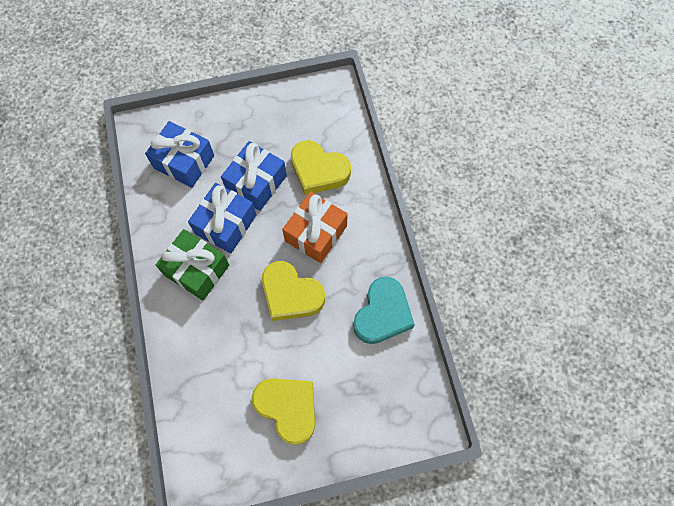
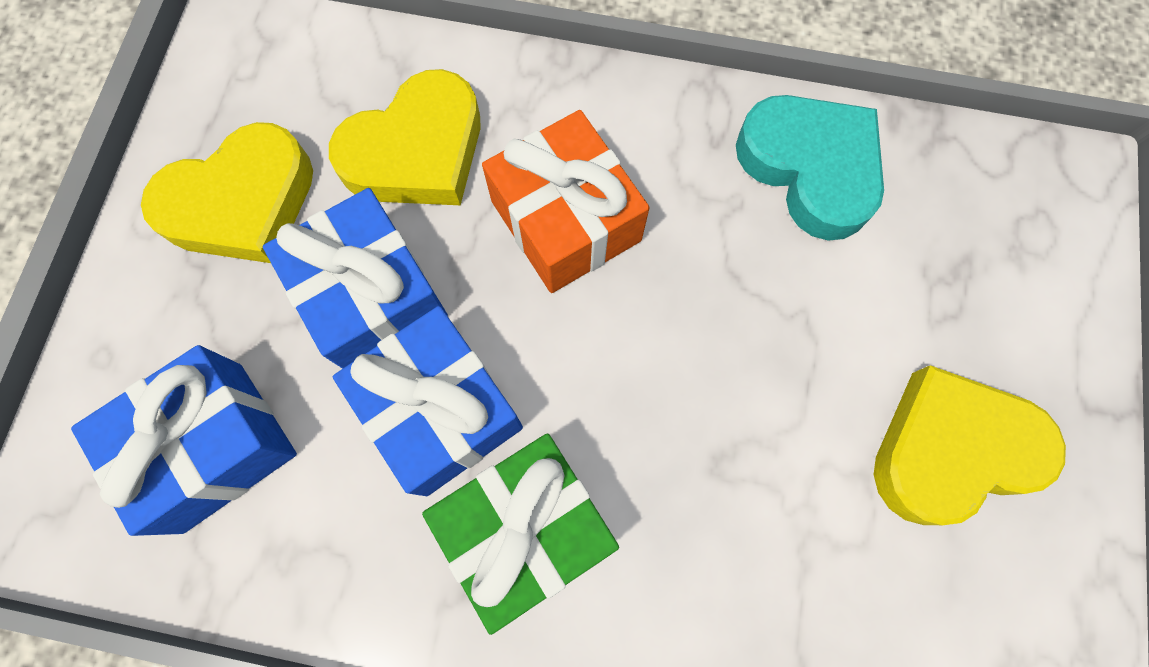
camera: 65 degrees left, 5 degrees up
(291, 294) = (687, 333): yellow heart -> yellow heart (242, 203)

